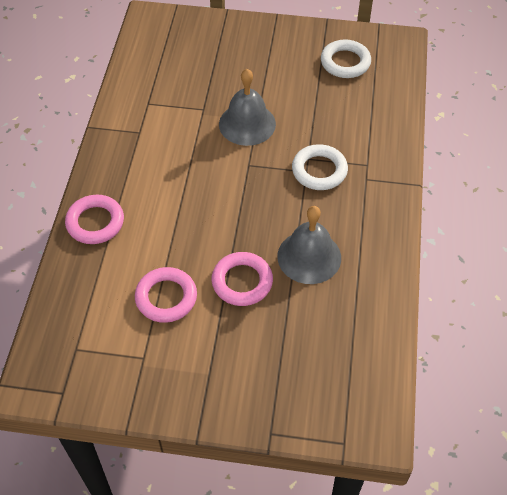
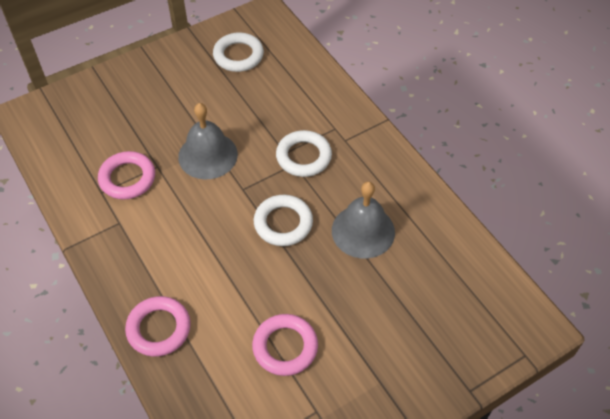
camera: 40 degrees left, 0 degrees up
(242, 282) = (332, 288): pink ring -> pink ring (127, 178)
(253, 209) = (283, 223): none -> white ring

